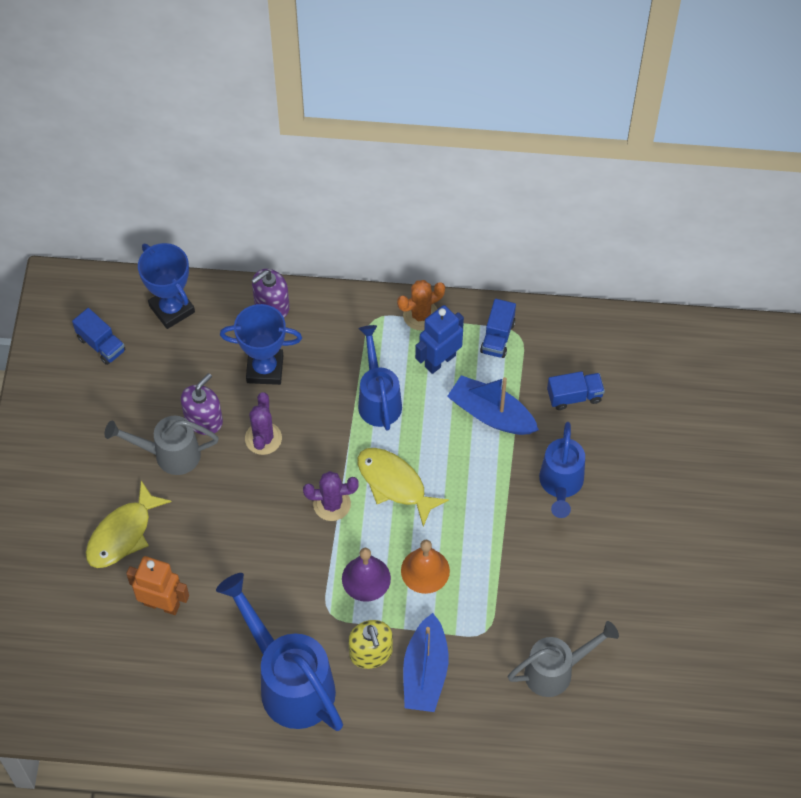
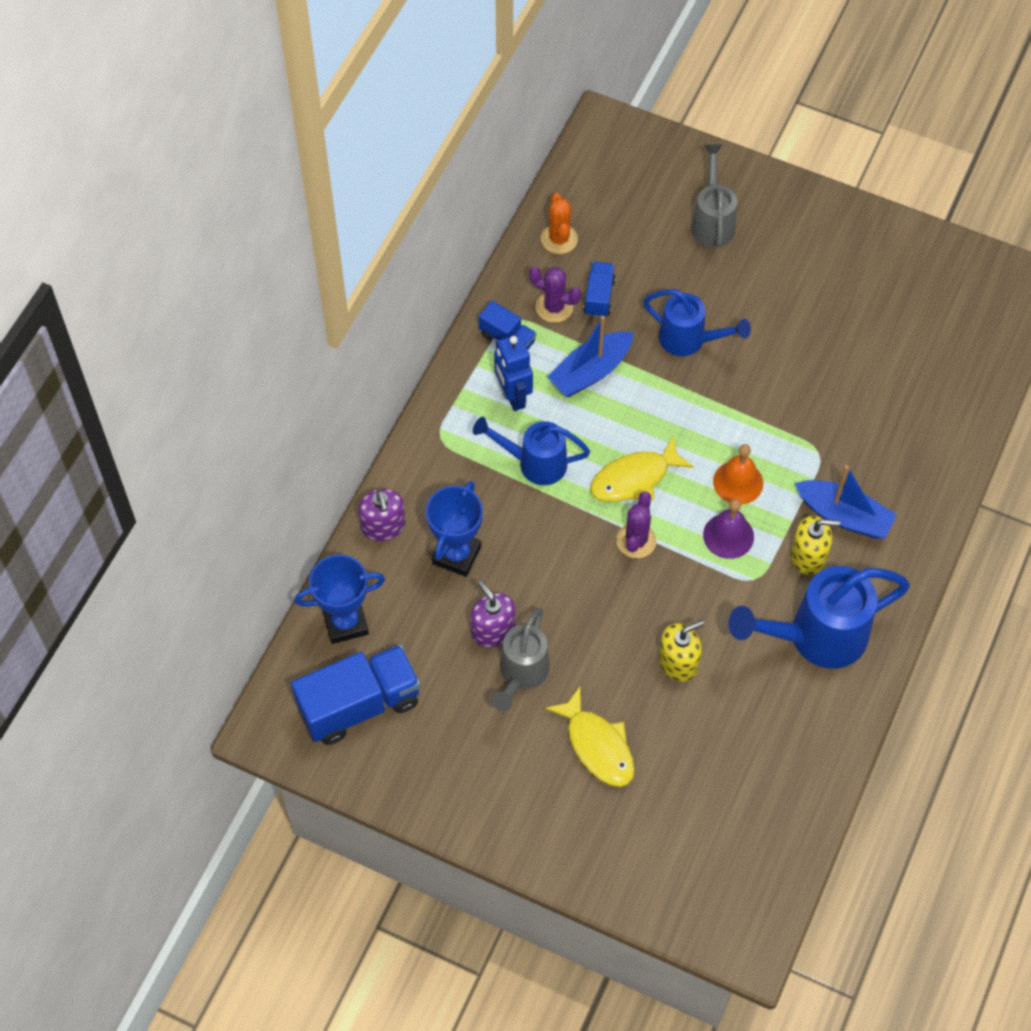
camera: 70 degrees left, 0 degrees up
(101, 344) = (359, 704): blue truck -> blue truck, size x1.93
(162, 604) = (691, 730): orange robot -> none
(224, 574) = (678, 662): none -> yellow soap dispenser
(263, 438) = (537, 580): purple cactus -> purple cactus (554, 307)
(421, 315) = (454, 395): orange cactus -> orange cactus (559, 239)
(556, 671) = (878, 408): grey watering can -> grey watering can (712, 221)

